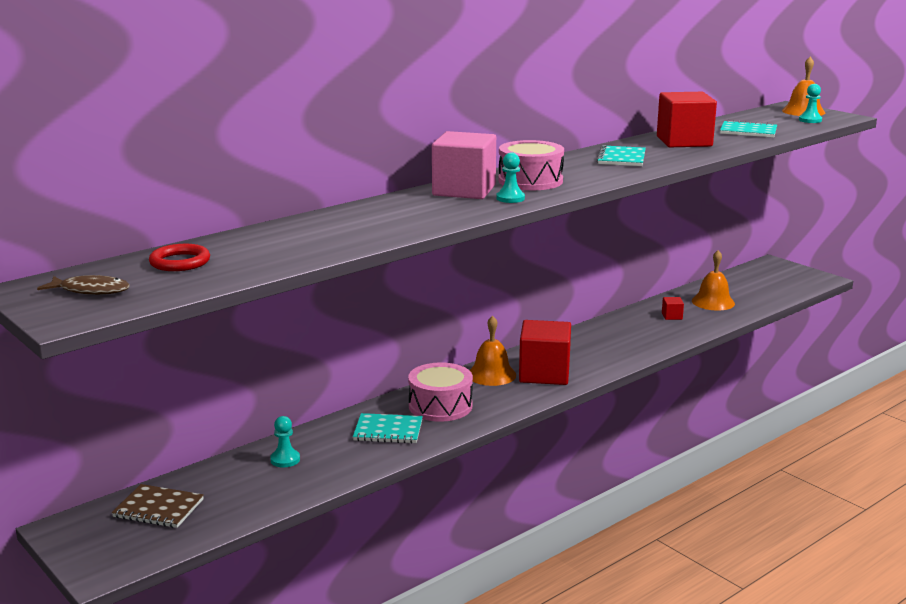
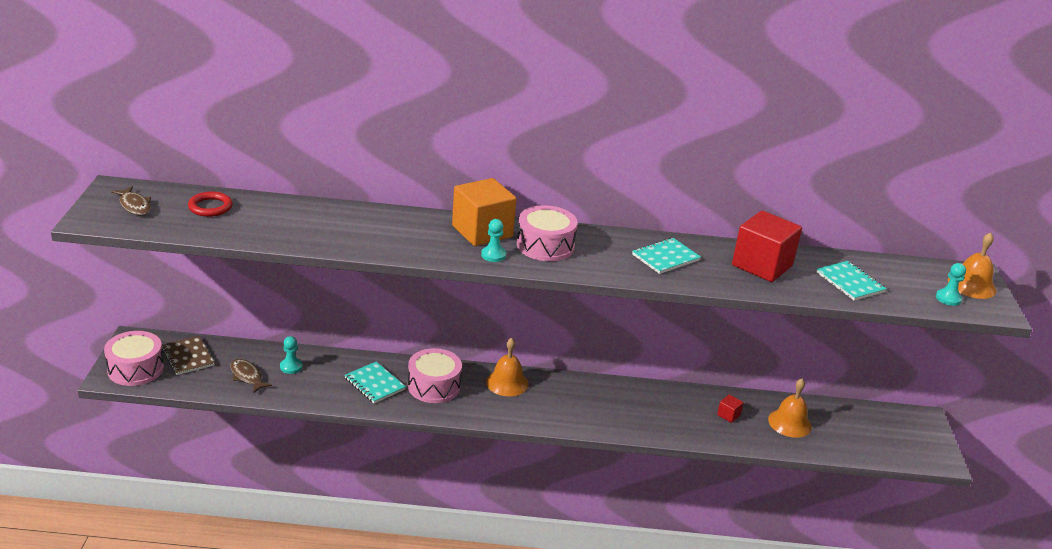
camera: 40 degrees right, 10 degrees up
(117, 549) = (135, 369): none -> pink drum
(256, 489) = (247, 376): none -> brown fish
(464, 190) = (482, 231): pink cube -> orange cube
(544, 373) = (542, 404): red cube -> none

